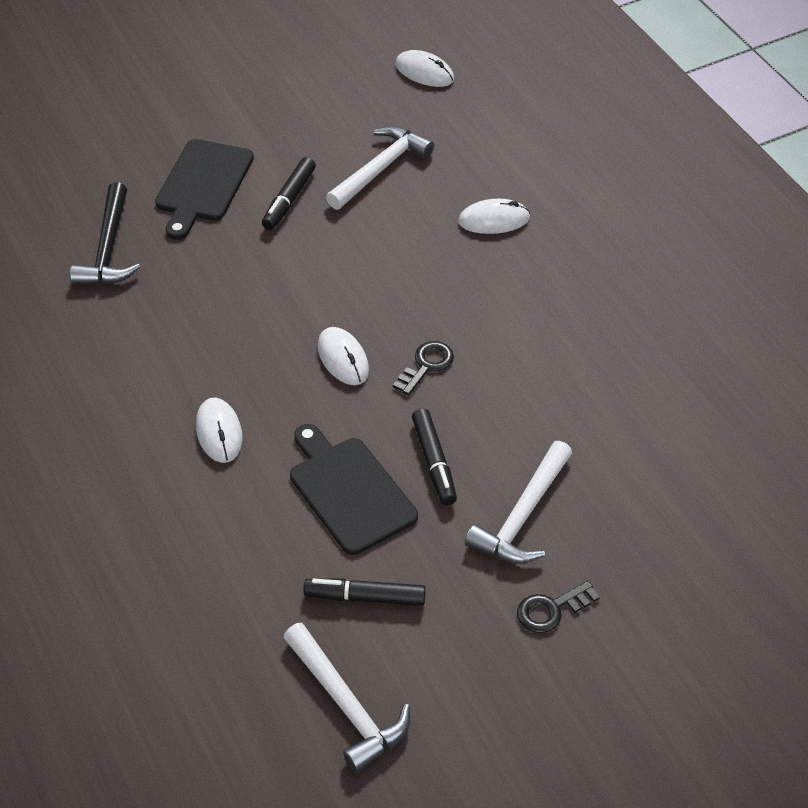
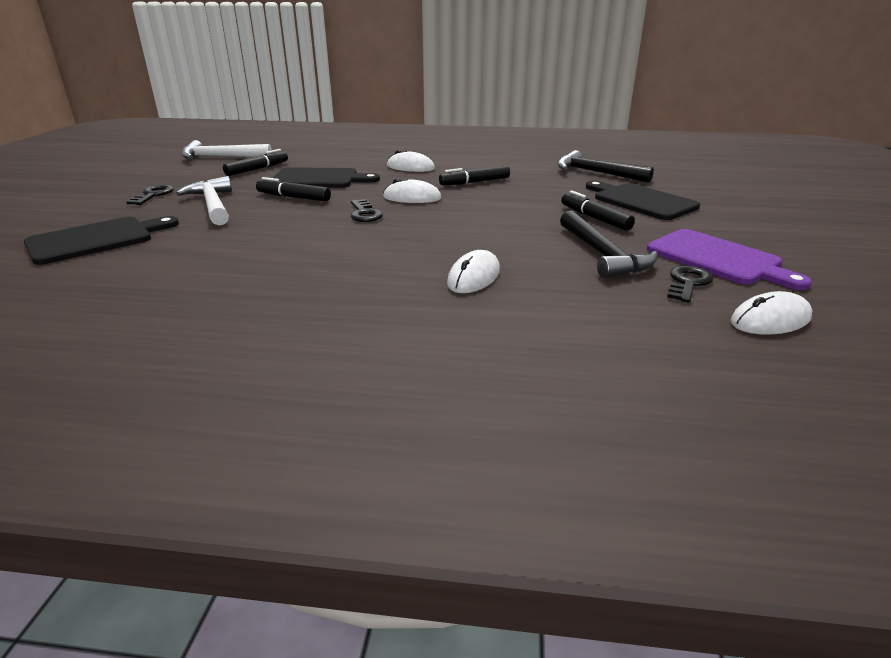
camera: 125 degrees right, 20 degrees down
(238, 336) = (474, 182): none -> black marker
(331, 109) = (718, 259): none -> purple cutting board
(380, 169) = (602, 254): white hammer -> black hammer
(397, 115) = (688, 283): none -> black key
(683, 520) = (96, 239): none -> black cutting board

